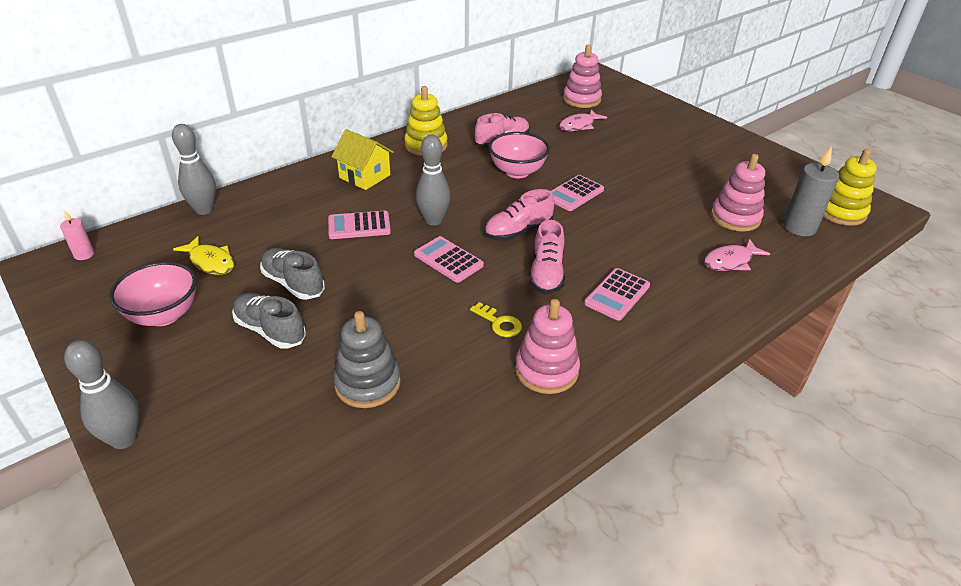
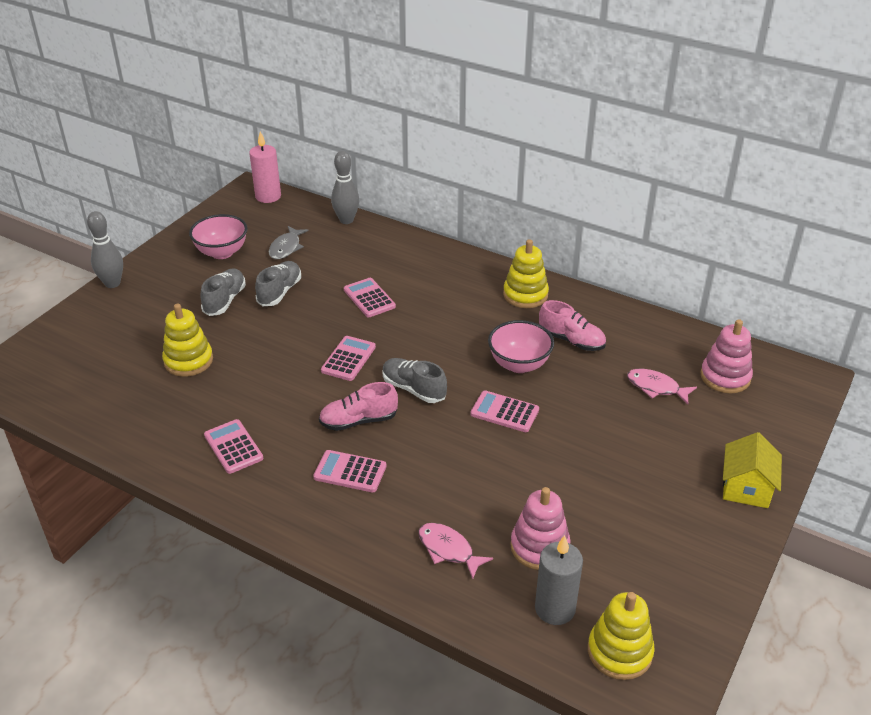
camera: 70 degrees right, 0 degrees up
(84, 254) = (268, 196): pink candle -> pink candle, size x1.85
(210, 262) = (286, 248): yellow fish -> grey fish
(365, 176) = (445, 277): yellow house -> yellow house (746, 488)
(367, 383) = (188, 361): grey stacking toy -> yellow stacking toy
(433, 220) = (401, 335): grey bowling pin -> none
(499, 323) = (279, 408): yellow key -> none
(518, 232) = (414, 389): pink shoe -> grey shoe
(546, 370) = (233, 447): pink stacking toy -> pink calculator

